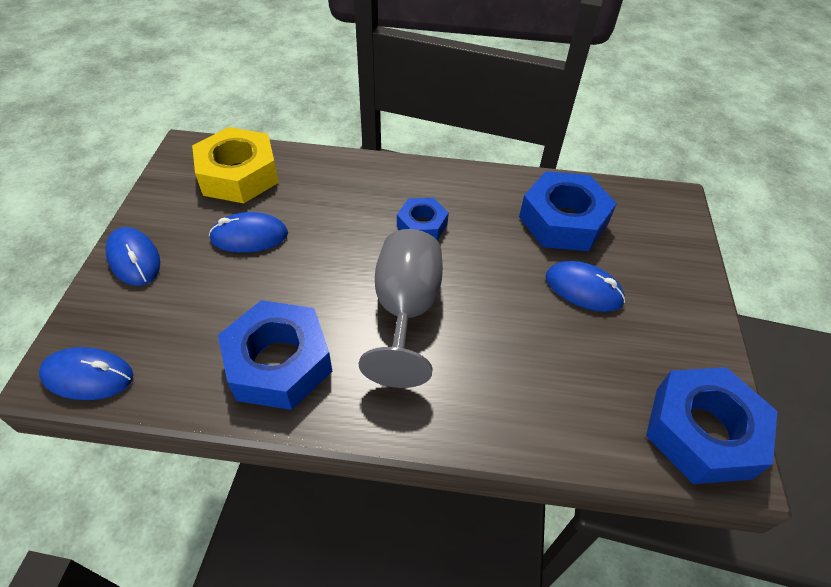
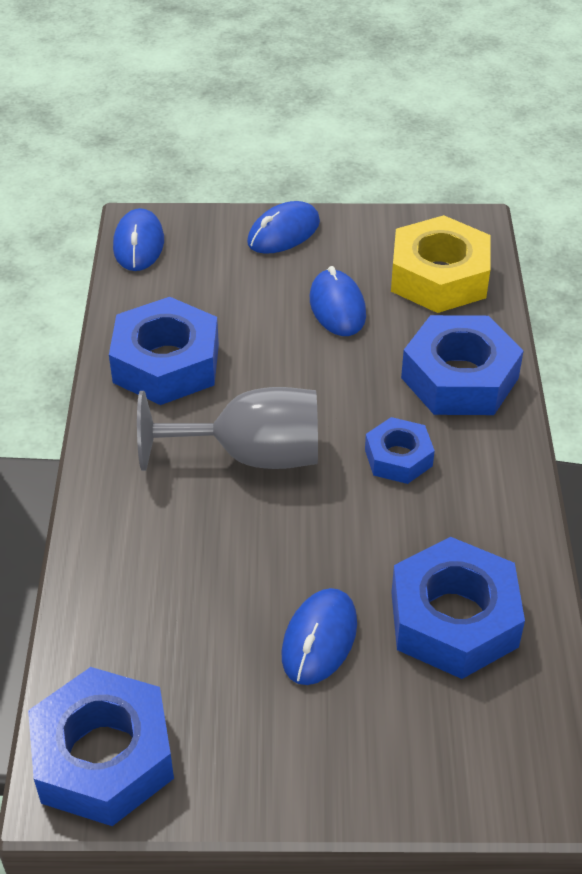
camera: 85 degrees right, 5 degrees down
(350, 182) = (459, 378): none -> blue nut

